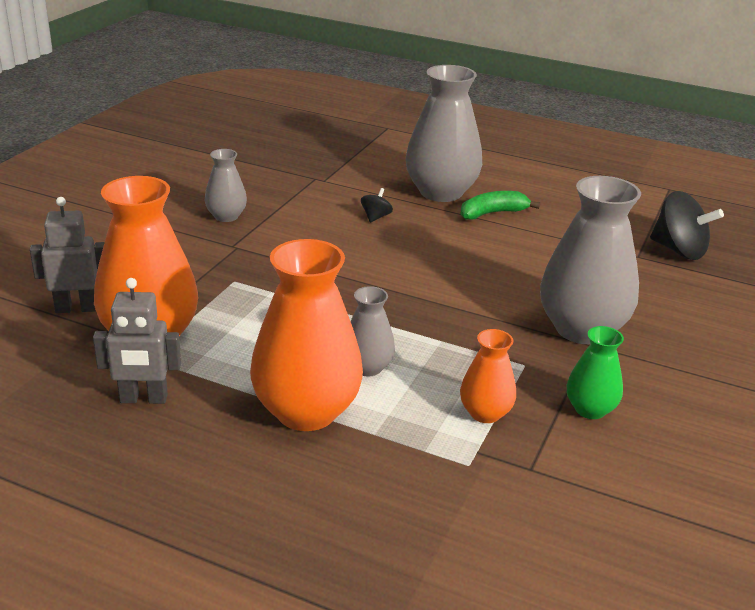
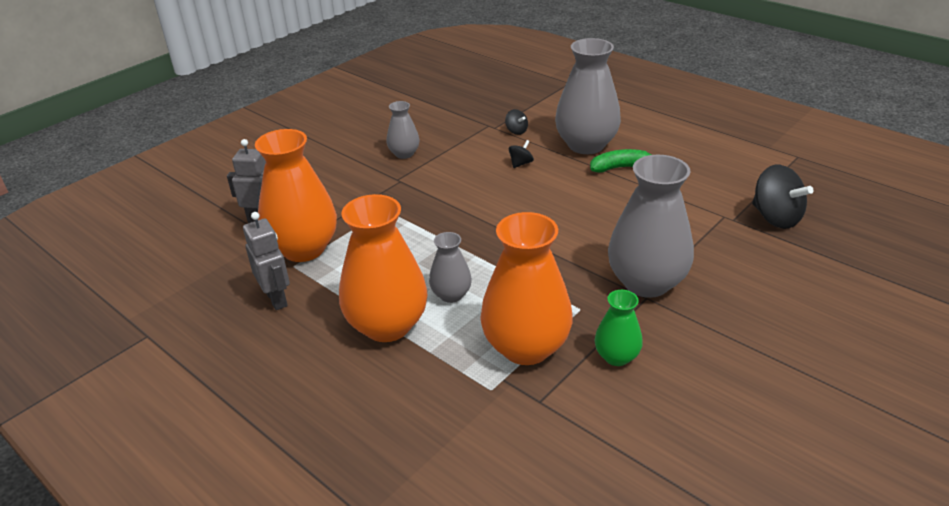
camera: 20 degrees right, 5 degrees up
(143, 399) = (276, 299): grey robot -> grey robot turned 135 degrees counterclockwise
(352, 182) = (516, 131): none -> black spinning top
(485, 413) = (526, 347): orange vase -> orange vase, size x1.95

